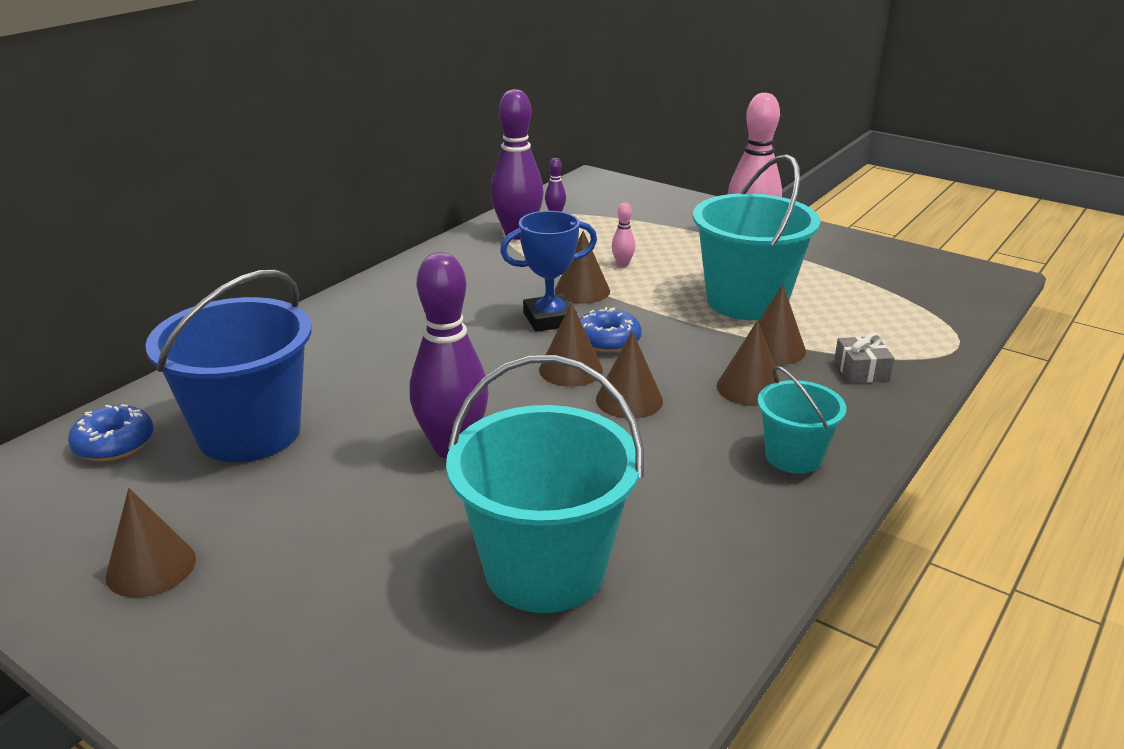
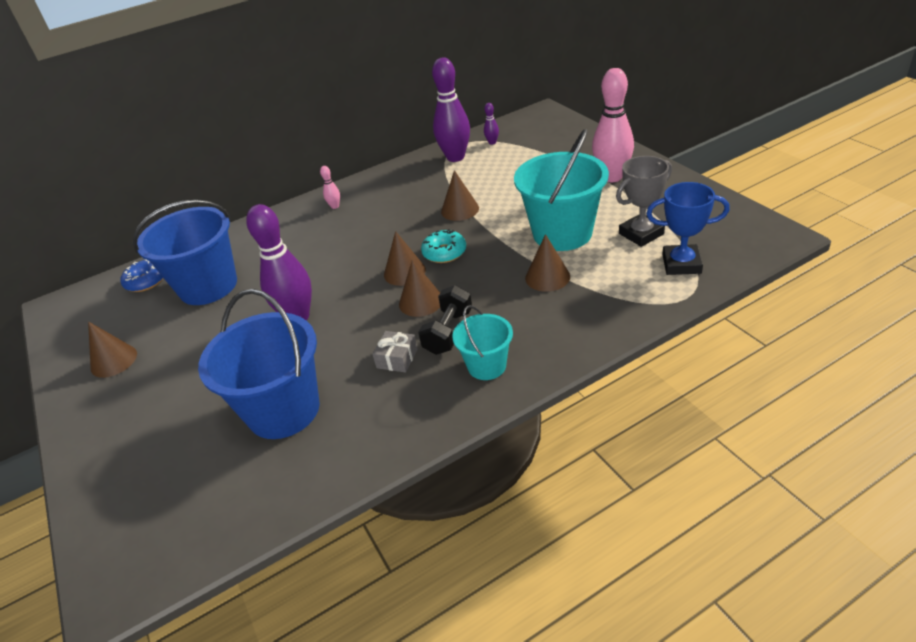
camera: 30 degrees right, 10 degrees up
(545, 569) = (284, 410): turquoise bucket -> blue bucket
(549, 319) = (422, 230): blue trophy -> blue trophy (681, 264)
(608, 340) = (444, 252): blue donut -> turquoise donut
(622, 264) = (503, 191): pink bowling pin -> pink bowling pin (335, 206)
(703, 428) = (448, 332): none -> black dumbbell
(749, 388) = (503, 306): brown cone -> none
(842, 291) = (641, 234): none -> grey trophy
(861, 370) = (593, 306): grey gift -> grey gift (397, 358)

